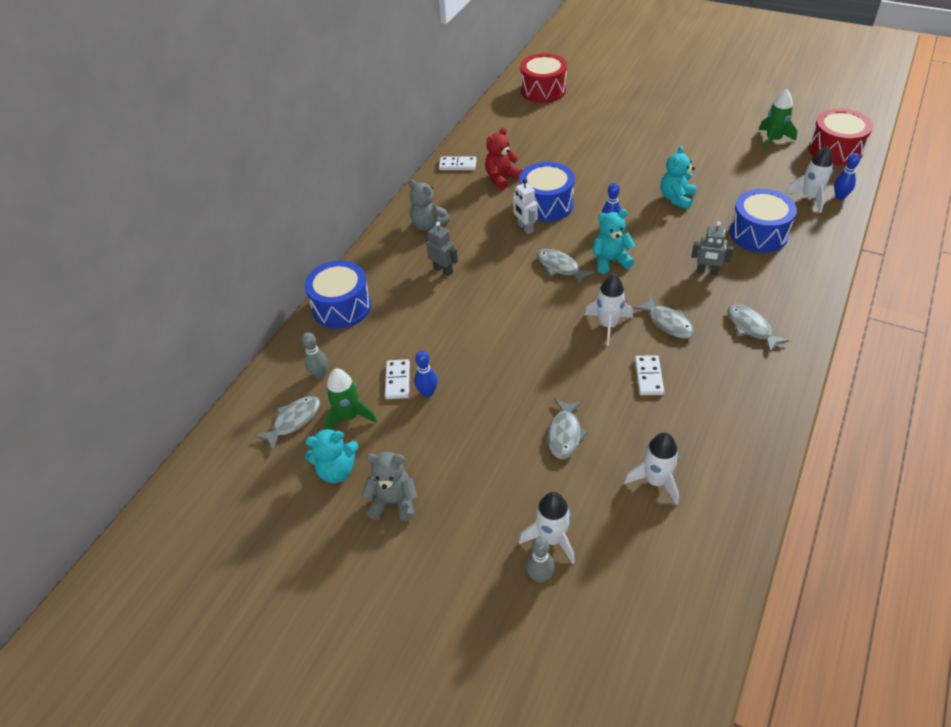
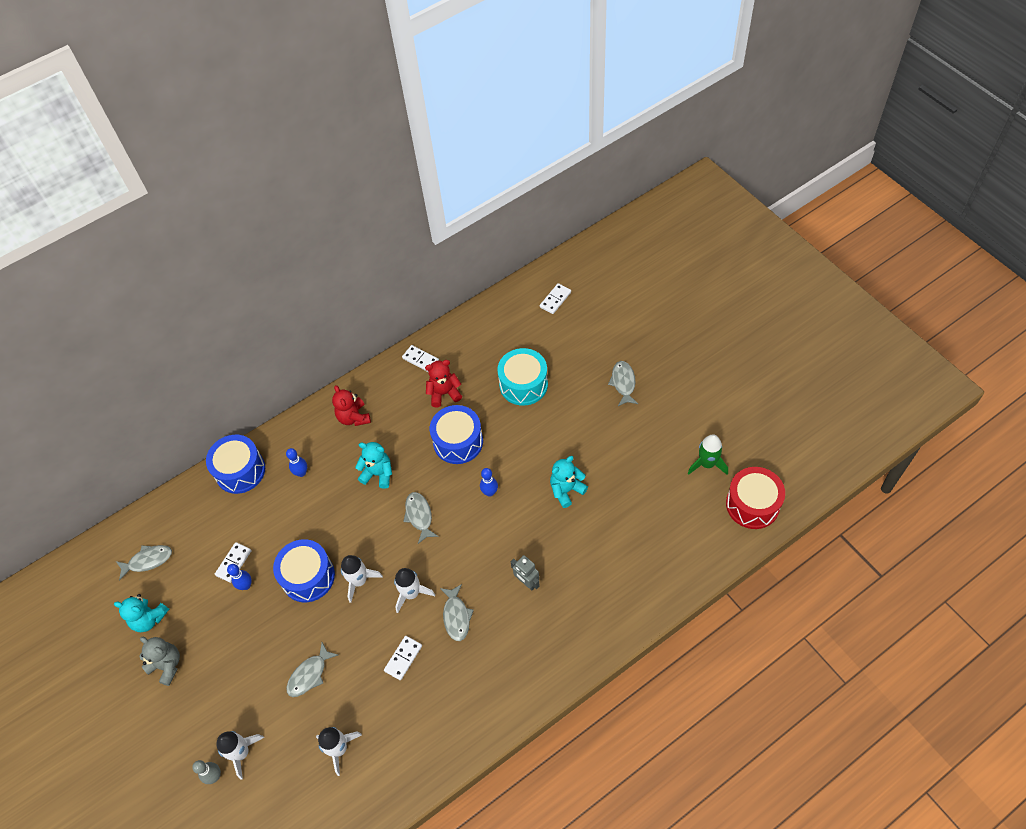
camera: 30 degrees right, 10 degrees up
(320, 374) = (188, 528): grey bowling pin -> none
(349, 417) = (183, 577): green rocket -> none
(428, 225) = (354, 417): grey teddy bear -> red teddy bear
(443, 270) = (333, 472): grey robot -> none
(525, 228) = (423, 459): white robot -> none
(543, 90) = (555, 299): red drum -> white domino
(568, 148) = (523, 384): none -> turquoise drum
(610, 261) = (462, 530): turquoise teddy bear -> turquoise teddy bear (378, 474)
(751, 328) = (514, 656): grey fish -> grey fish (623, 383)
(758, 234) = (601, 565): blue drum -> blue drum (308, 576)
(810, 198) = (679, 548): white rocket -> white rocket (359, 581)
(840, 197) = (706, 561): blue bowling pin -> blue bowling pin (301, 473)

